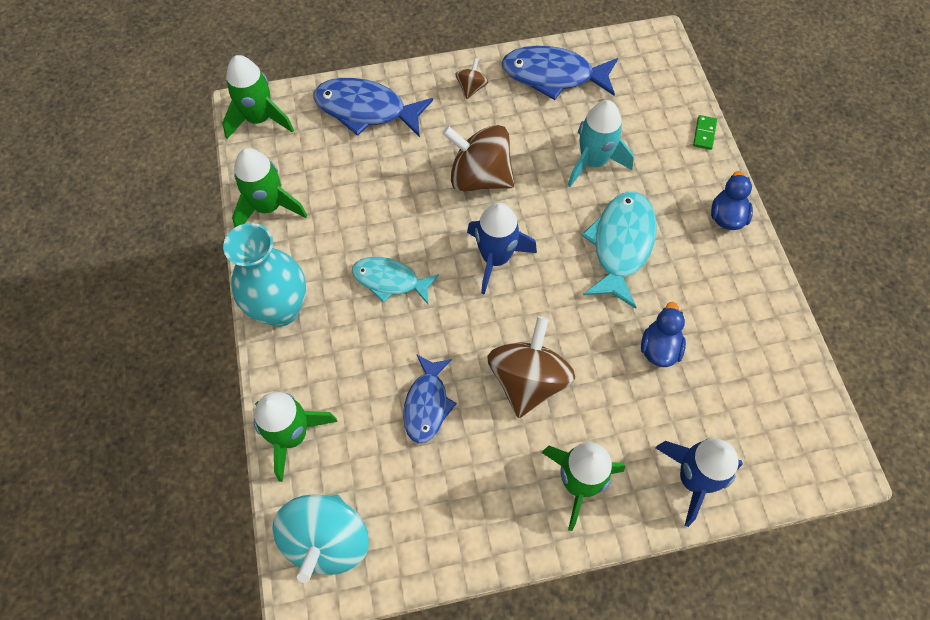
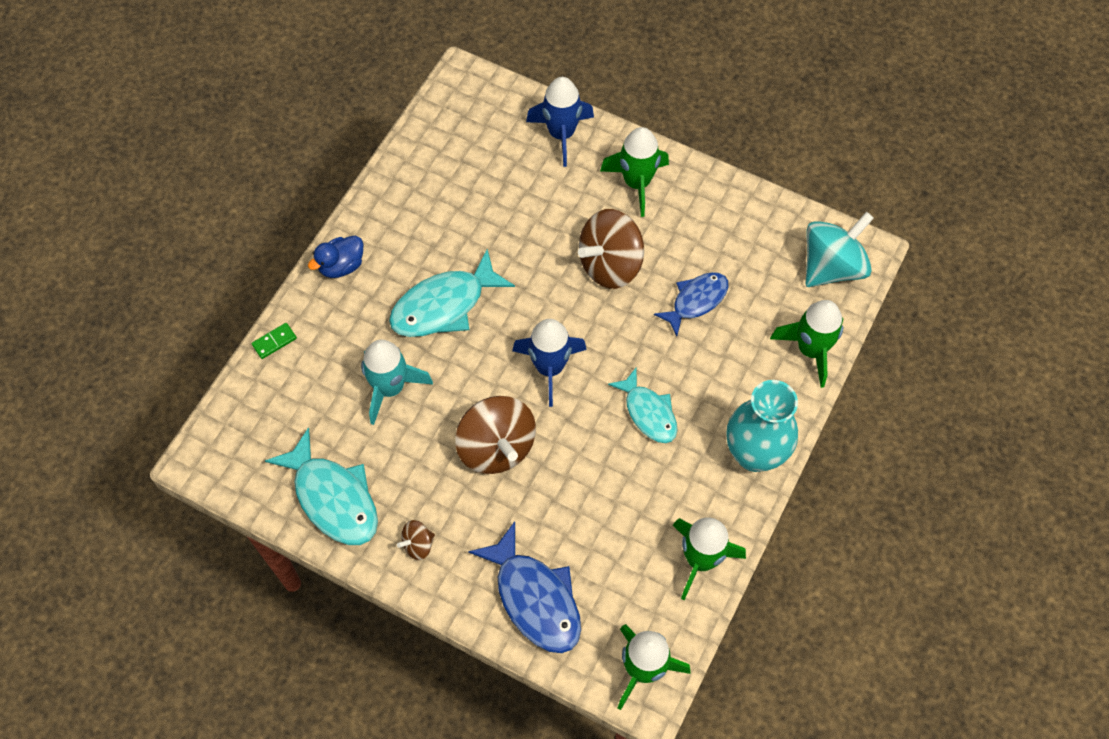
camera: 140 degrees left, 0 degrees up
(553, 76) = (333, 498): blue fish -> turquoise fish
(659, 348) = (497, 218): blue duck -> none

